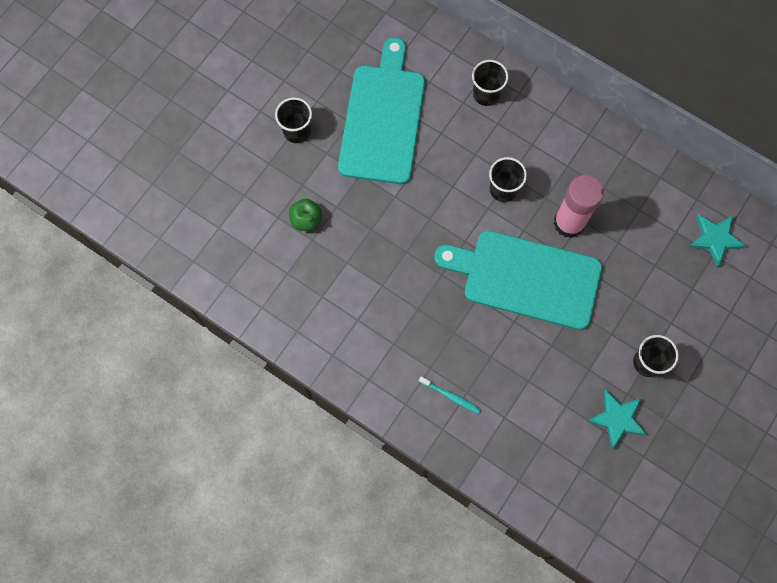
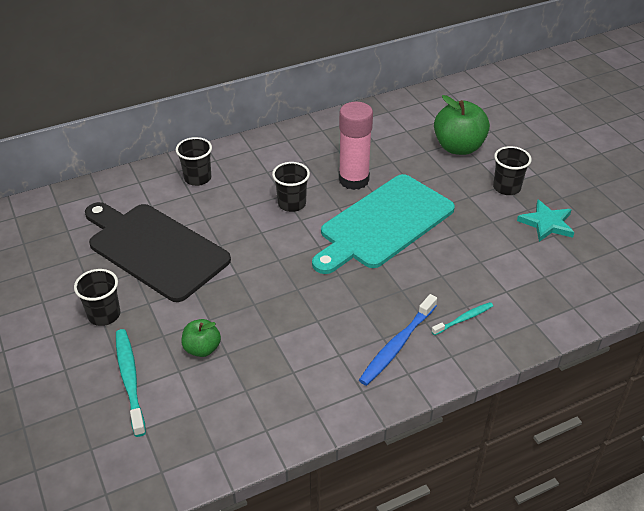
camera: 60 degrees left, 30 degrees down
(251, 190) = (130, 380): none -> turquoise toothbrush
(383, 119) = (154, 249): turquoise cutting board -> black cutting board
(392, 358) = (397, 345): none -> blue toothbrush
(681, 292) = (458, 147): none -> green apple
(715, 239) = (427, 115): turquoise star -> none

